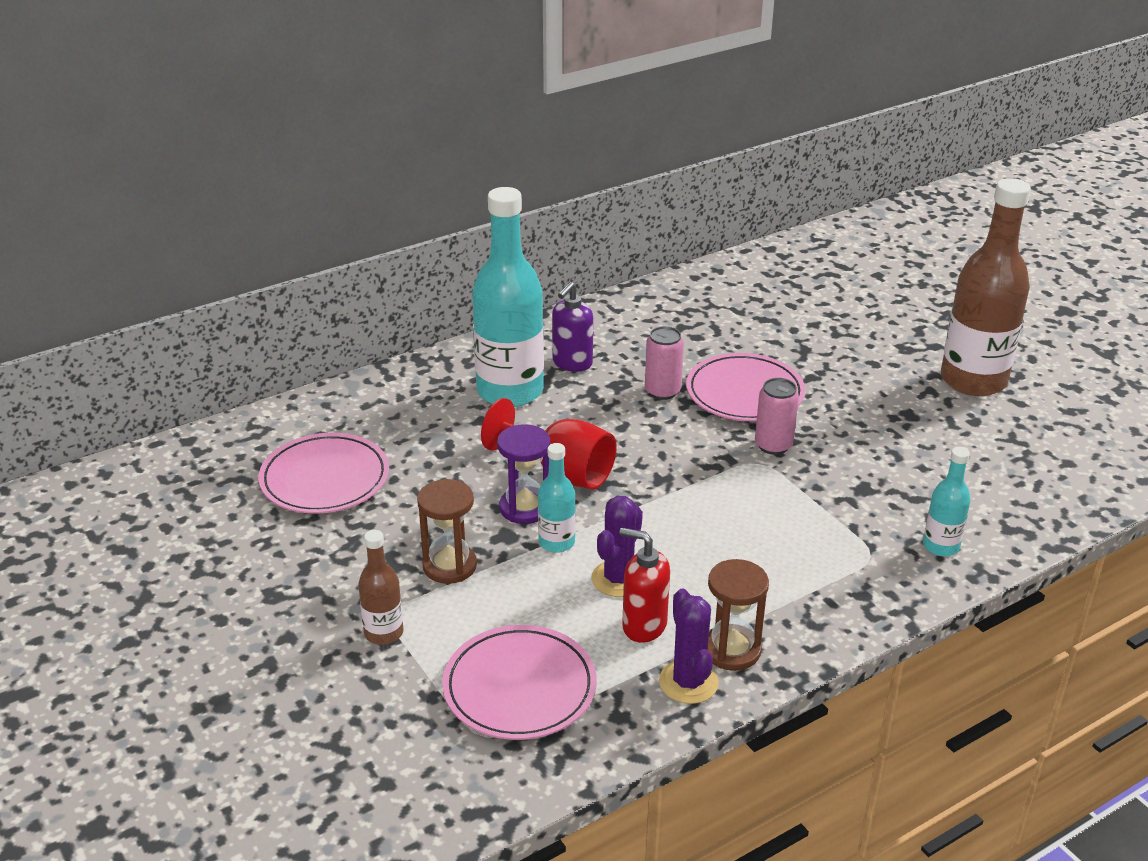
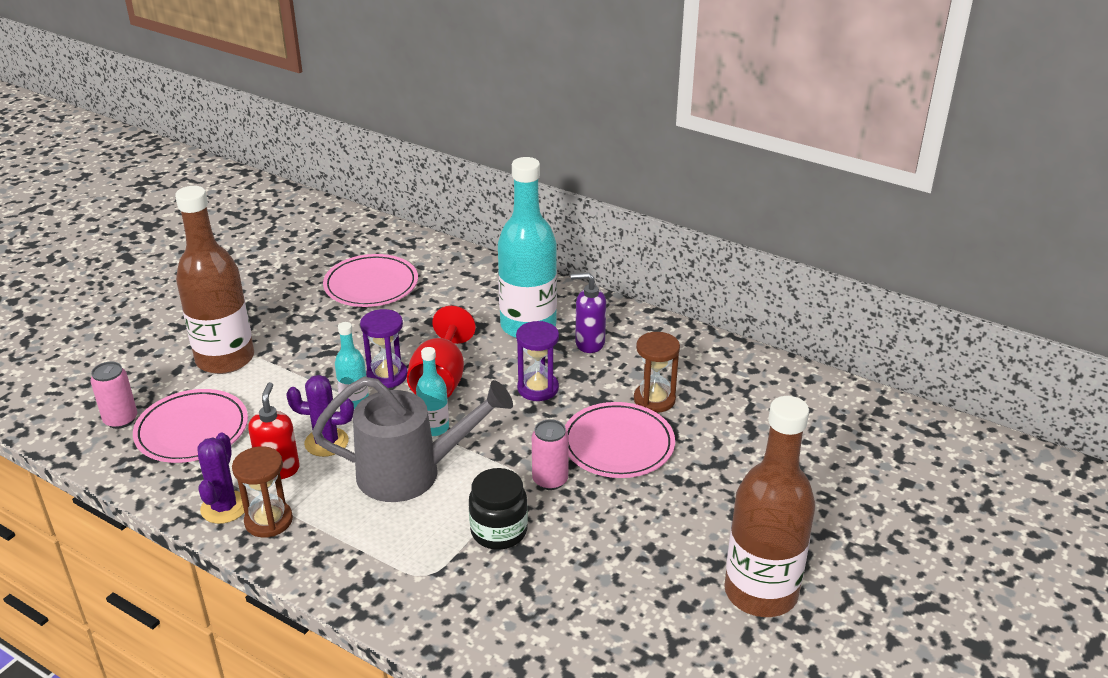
camera: 65 degrees right, 0 degrees up
(384, 633) = (225, 359): brown bottle -> brown bottle, size x2.12
(449, 566) = (305, 363): brown hourglass -> brown hourglass (654, 399)
(624, 414) = (538, 388): none -> purple hourglass
(662, 391) = (585, 399): pink can -> pink can (121, 420)
(688, 682) = (224, 507): purple cactus -> purple cactus turned 45 degrees counterclockwise
(710, 528) = (412, 473): none -> grey watering can
(831, 495) = (499, 531): none -> black jar
(941, 546) = (463, 618): turquoise bottle -> turquoise bottle (434, 428)

